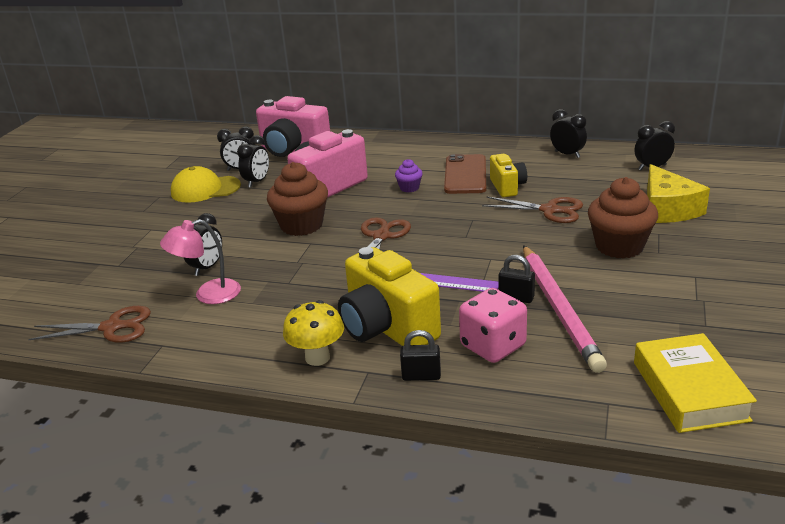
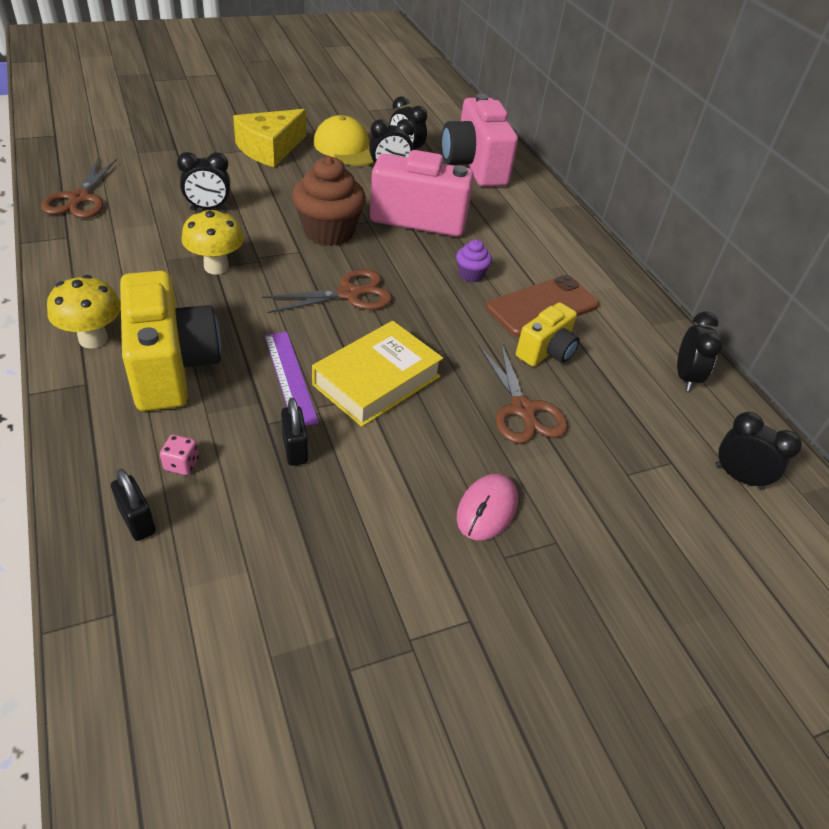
camera: 45 degrees right, 15 degrees up
(112, 327) = (80, 199): brown scissors -> brown scissors turned 45 degrees clockwise
(208, 295) = (163, 228): pink lamp -> none
(289, 282) = (216, 267): none -> yellow mushroom
(387, 328) = (171, 367): yellow camera -> yellow camera turned 150 degrees clockwise
(421, 376) = (96, 426): black padlock -> black padlock (137, 521)
(493, 346) = (181, 464): pink dice -> pink dice, size x0.44
(558, 308) = (294, 496): pink pencil -> none
(619, 246) = (486, 509): brown cupcake -> pink mouse
(667, 209) = (633, 531): yellow cheese -> yellow cheese (270, 149)
(689, 391) = (178, 696): yellow book -> yellow book (376, 380)

